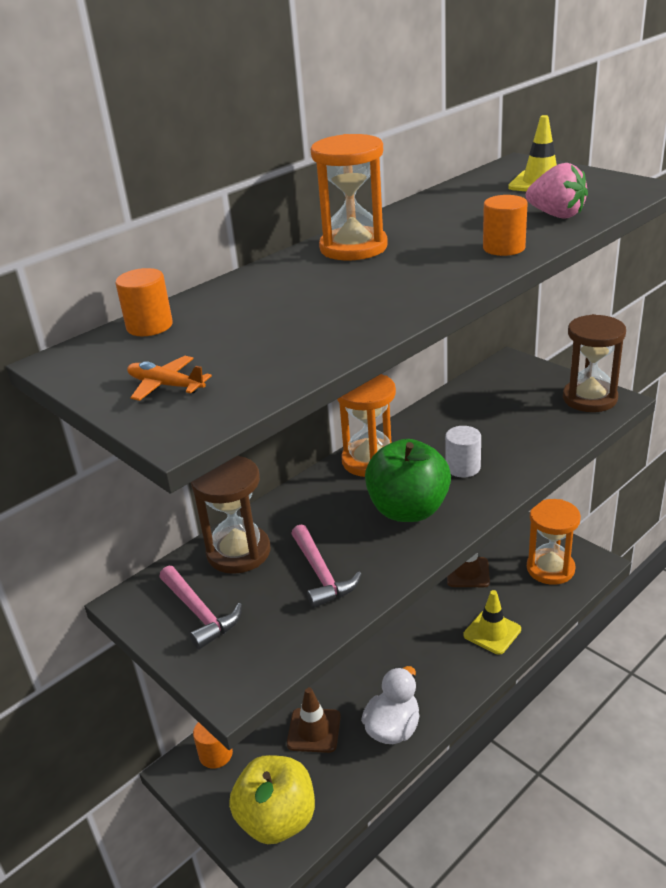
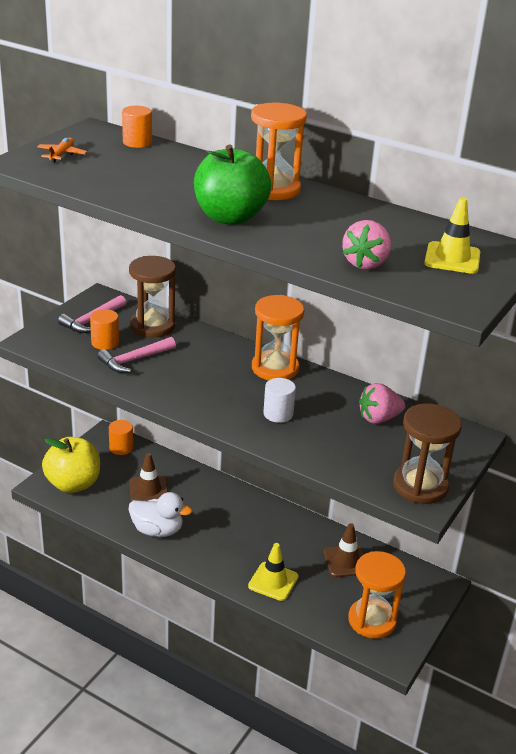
camera: 70 degrees right, 0 degrees up
(408, 510) = (214, 391): green apple -> green apple (230, 217)
(478, 406) = (379, 418): none -> pink strawberry
(504, 248) = (283, 242): orange cylinder -> orange cylinder (105, 343)

